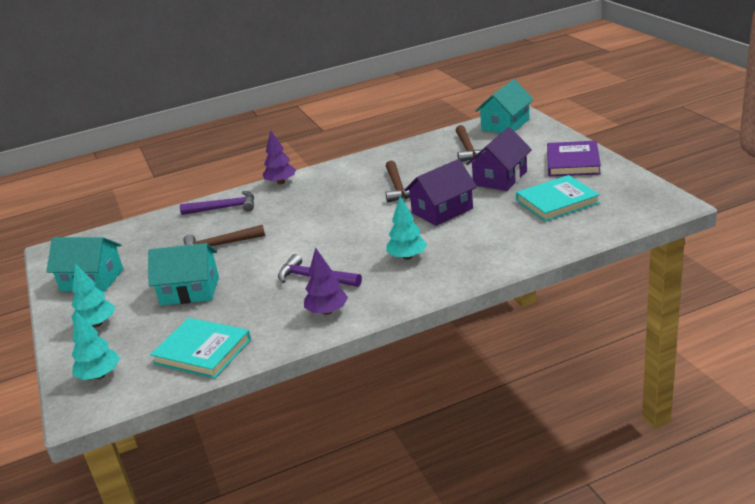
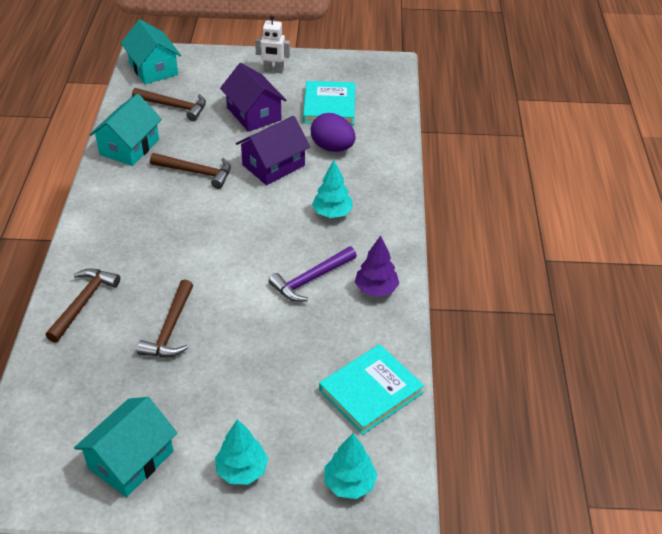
camera: 70 degrees left, 15 degrees up
(190, 291) = (246, 375): turquoise house -> turquoise house (129, 147)
(224, 208) = (83, 303): purple hammer -> brown hammer
(281, 182) = (77, 242): purple tree -> none
(442, 210) = (273, 165): purple house -> purple house turned 60 degrees clockwise
(498, 225) = (332, 147): none -> purple egg
(573, 162) = (273, 71): purple book -> white robot

